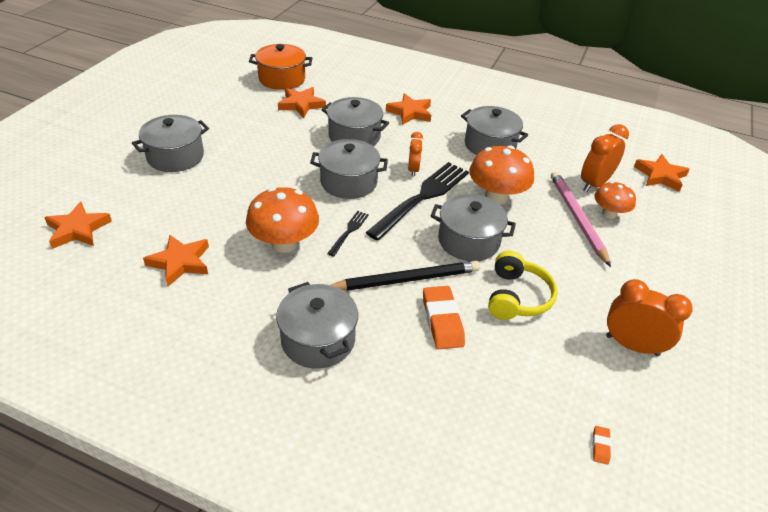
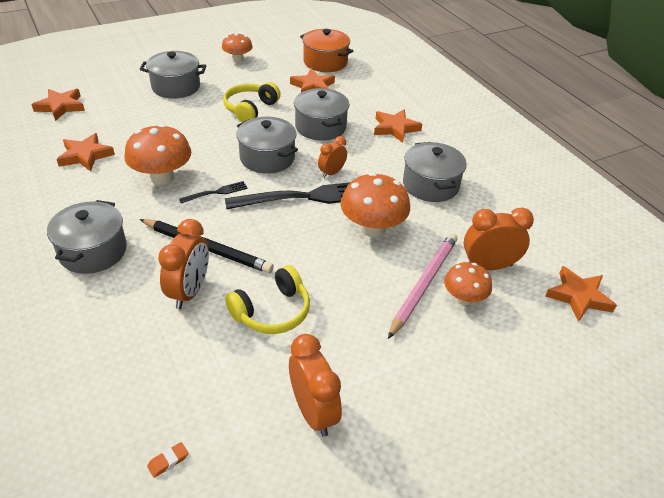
camera: 40 degrees right, 0 degrees up
(199, 106) = (238, 59): none -> orange mushroom
(275, 147) = (250, 109): none -> yellow headphones
(442, 321) = (189, 292): orange eraser -> orange clock
(468, 241) = (297, 248): grey pot -> none

